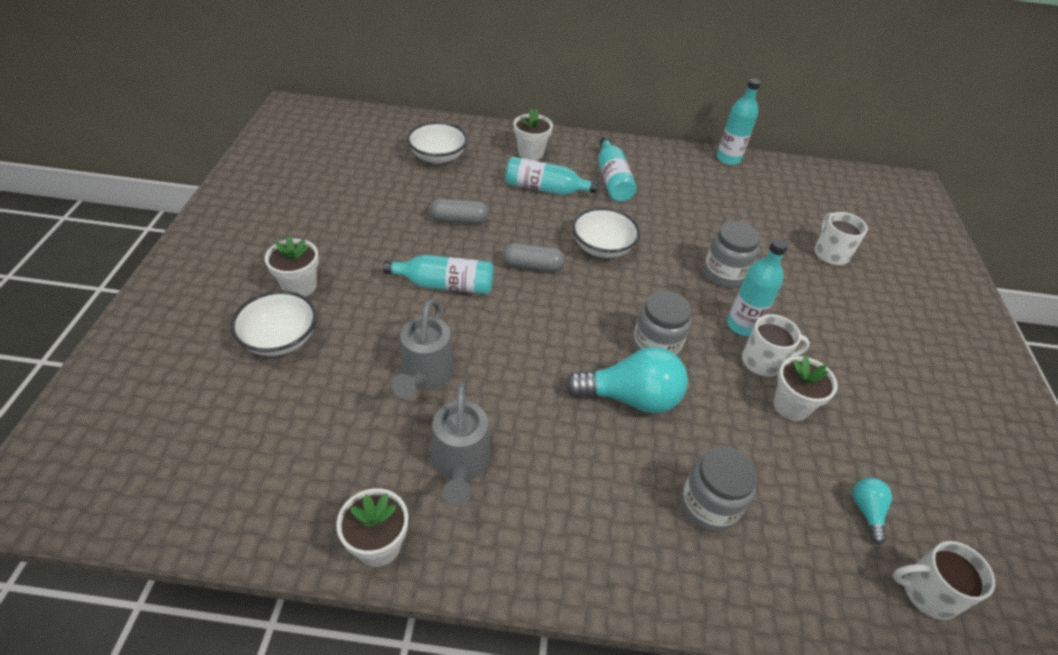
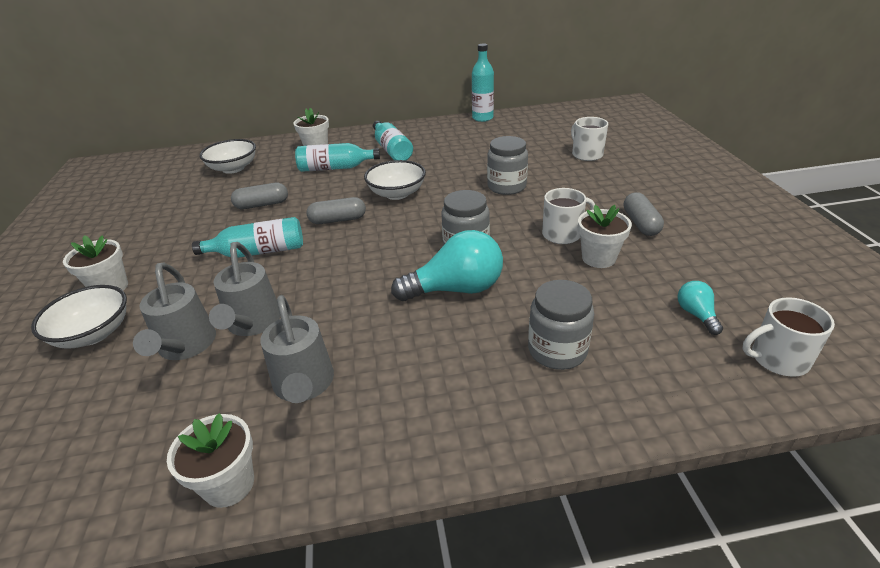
camera: 10 degrees left, 10 degrees down
(360, 382) = (185, 347): none -> grey watering can
(742, 325) = (535, 215): turquoise bottle -> none
(854, 373) = (640, 223): none -> grey capsule

